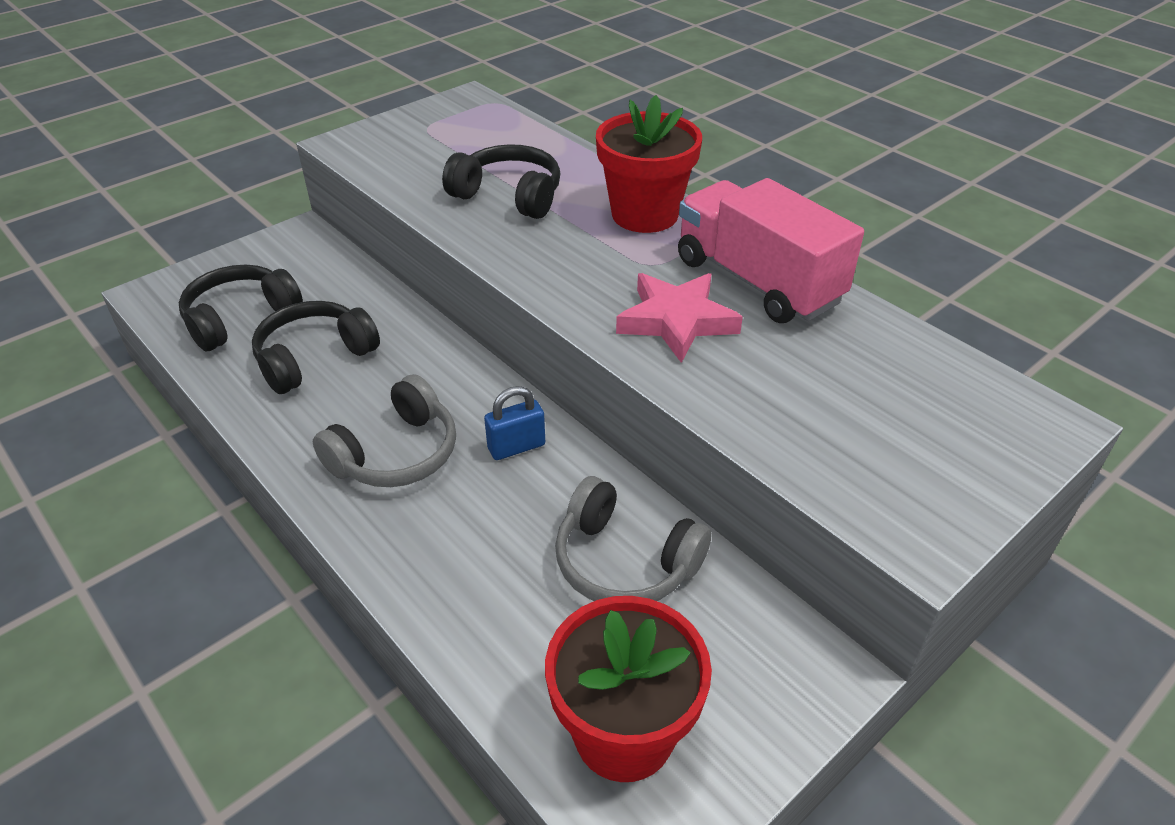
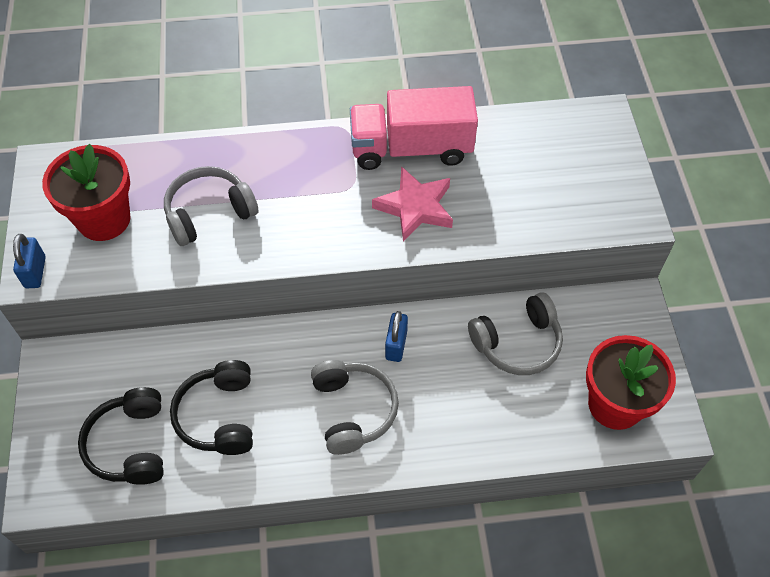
camera: 55 degrees left, 15 degrees up
(346, 142) = (35, 272): none -> blue padlock
(509, 196) = (209, 213): black headphones -> grey headphones
(645, 214) = (298, 156): red flower pot -> red flower pot (104, 219)

